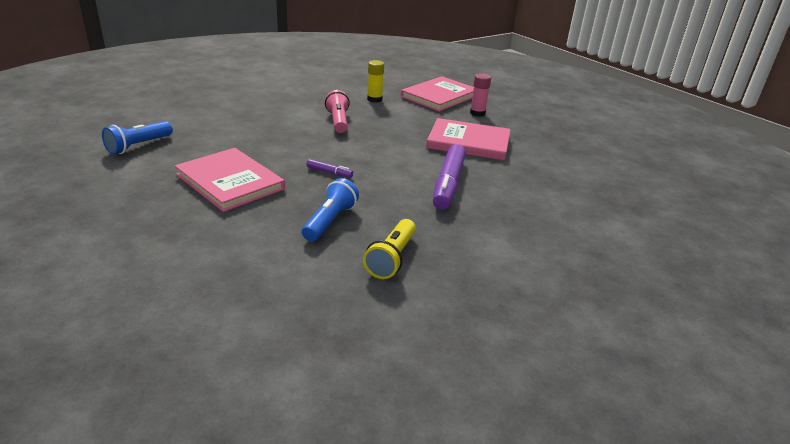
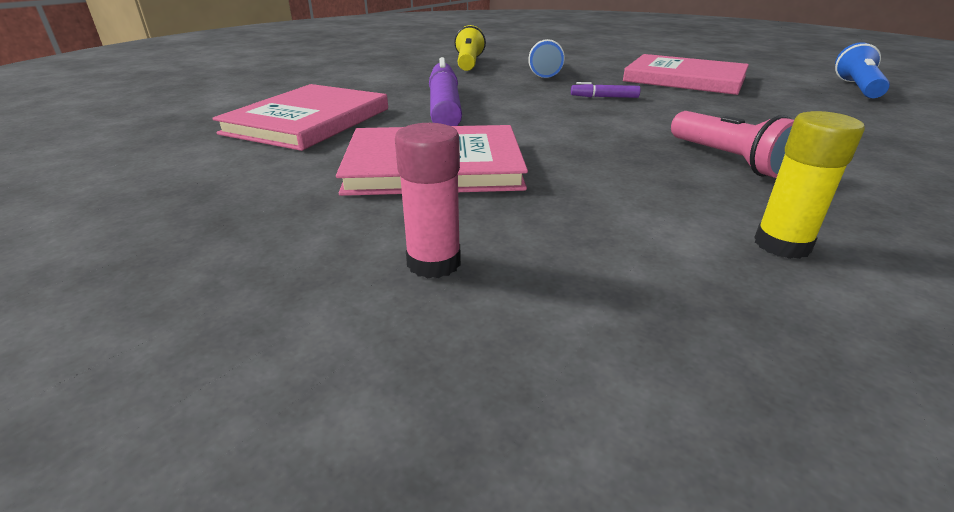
camera: 165 degrees right, 0 degrees up
(439, 96) = (617, 330): pink book -> pink book (308, 121)

